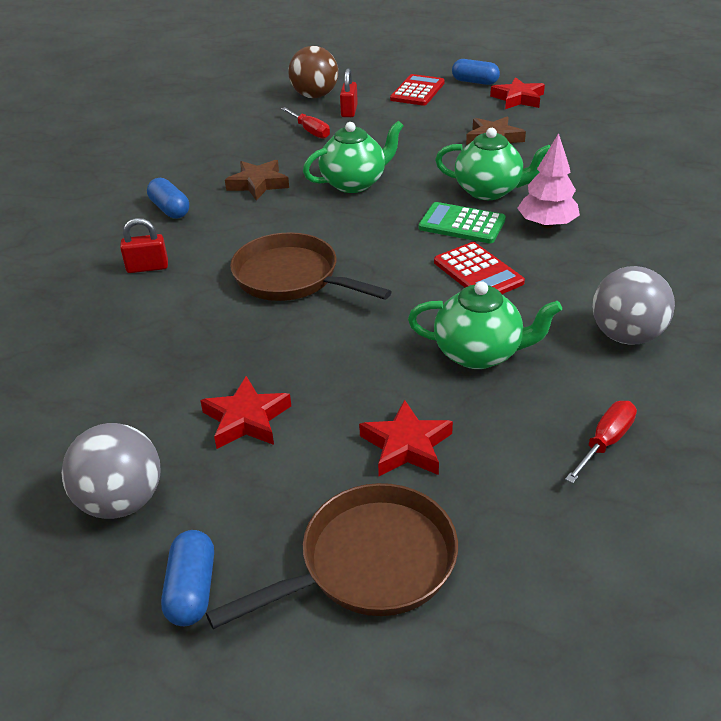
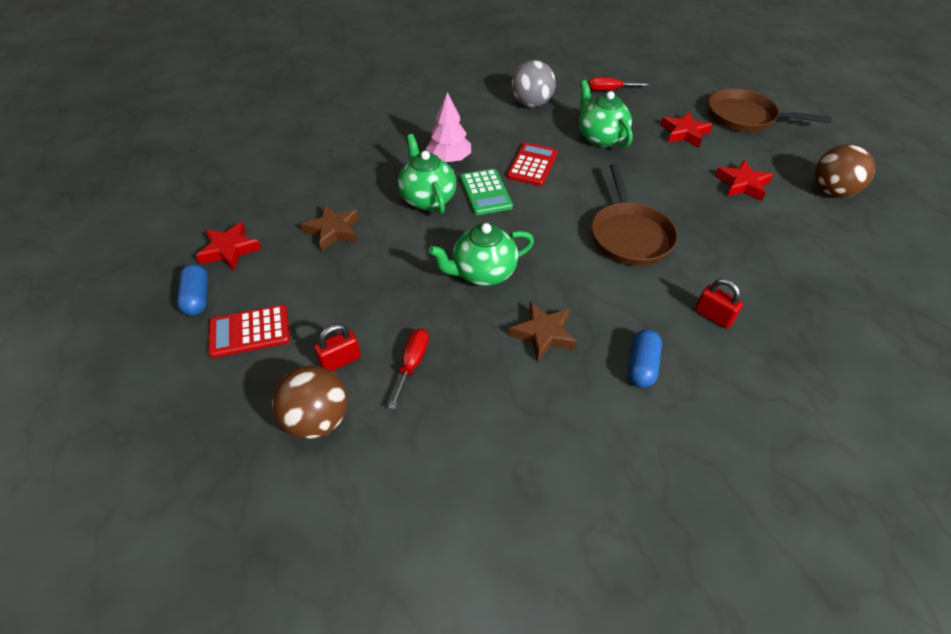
camera: 130 degrees left, 10 degrees up
(122, 501) = (832, 191): grey ball -> brown ball
(192, 589) = (821, 149): blue capsule -> none
(354, 183) = (482, 273): green teapot -> green teapot turned 45 degrees counterclockwise

